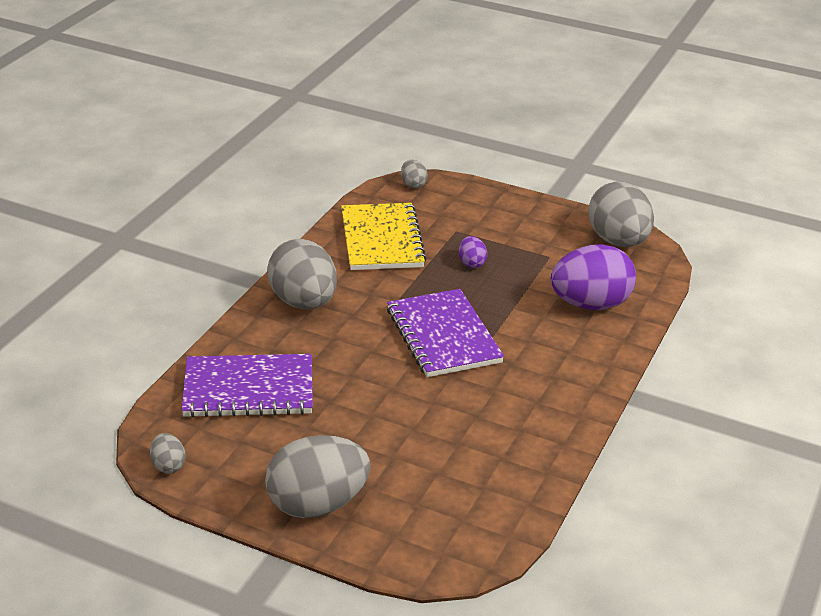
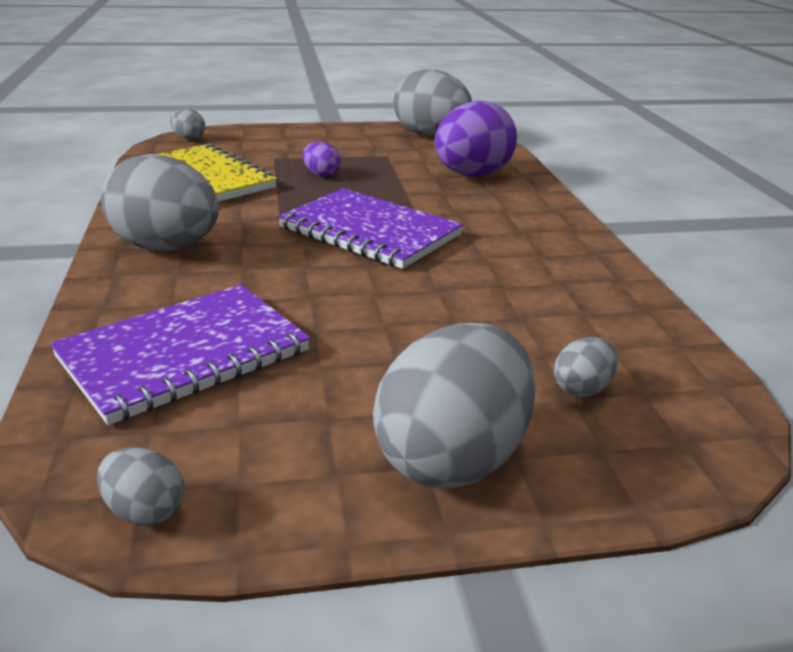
camera: 35 degrees left, 5 degrees down
(429, 502) = (582, 389): none -> grey egg

